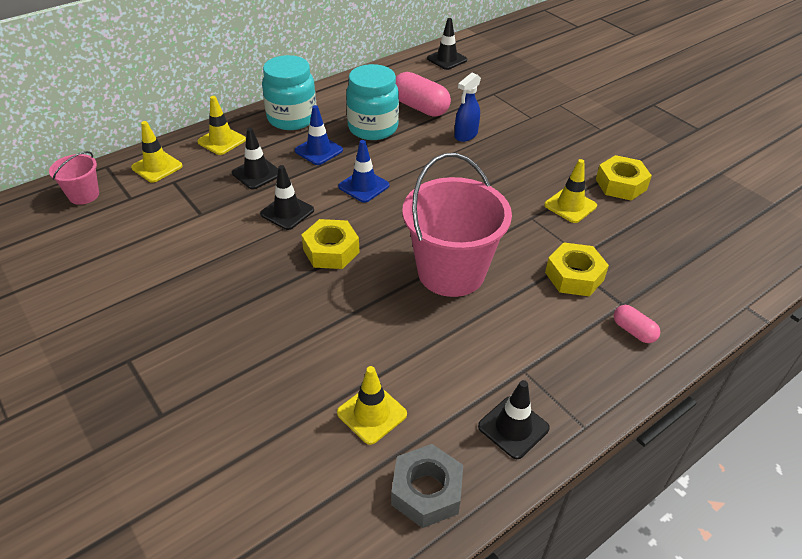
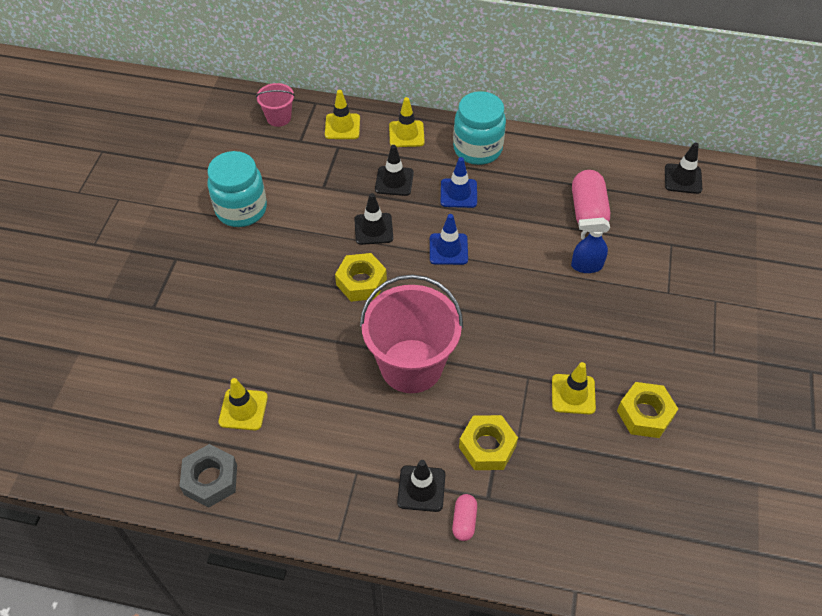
camera: 50 degrees right, 10 degrees up
(373, 128) = (524, 203): turquoise jar -> turquoise jar (241, 209)
(513, 427) = (300, 496): black traffic cone -> black traffic cone (421, 488)

